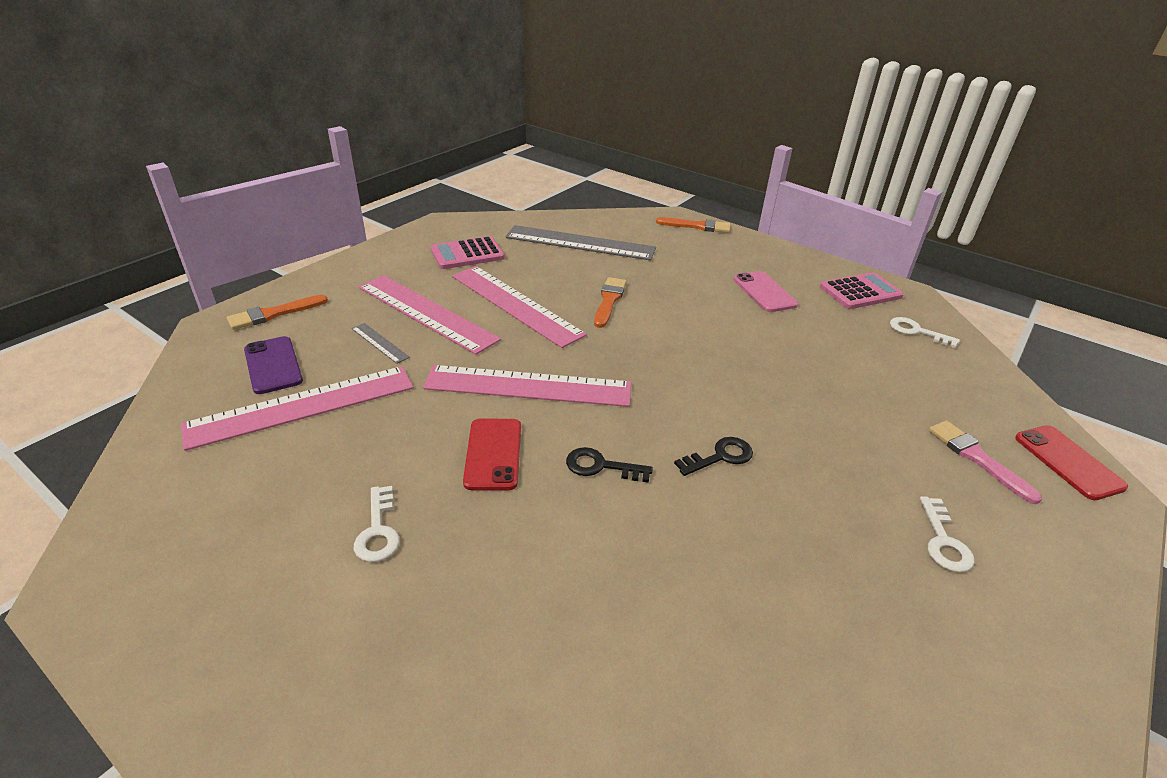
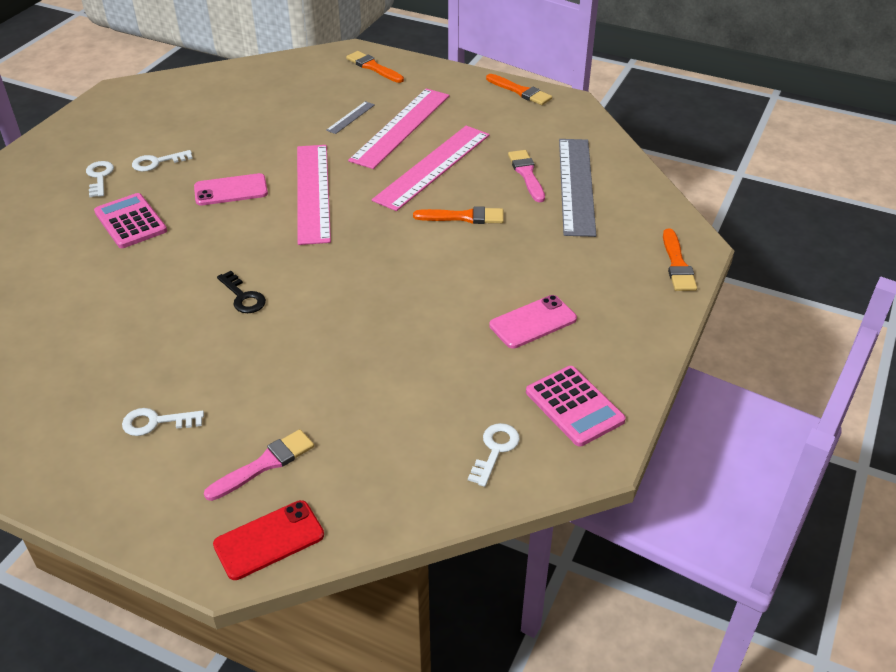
camera: 80 degrees right, 5 degrees up
(273, 365) = (309, 85): purple phone -> none
(302, 406) = (268, 108): pink ruler -> none
(381, 610) = (99, 177): none -> white key
(406, 240) = (520, 91): none -> orange brush
(467, 254) = (512, 126): pink calculator -> pink calculator (130, 222)
(493, 454) = (231, 190): red phone -> pink phone
(552, 260) = (527, 174): none -> pink brush
(601, 466) = (224, 238): black key -> none

